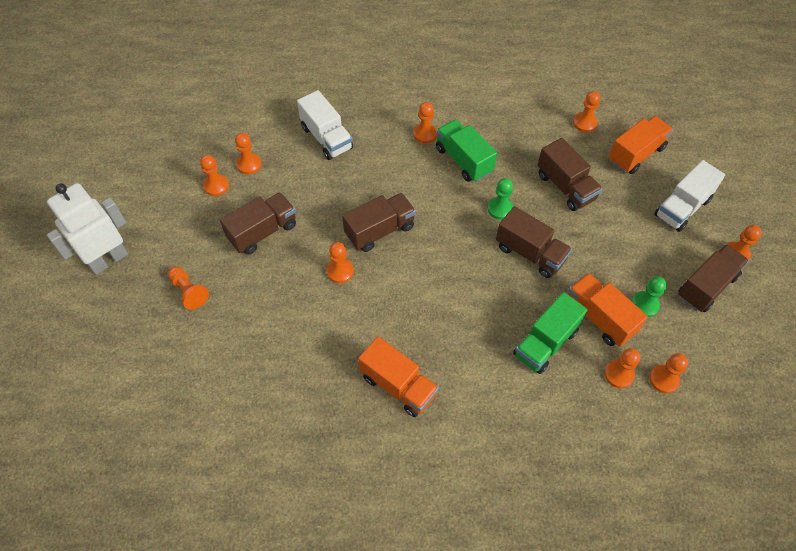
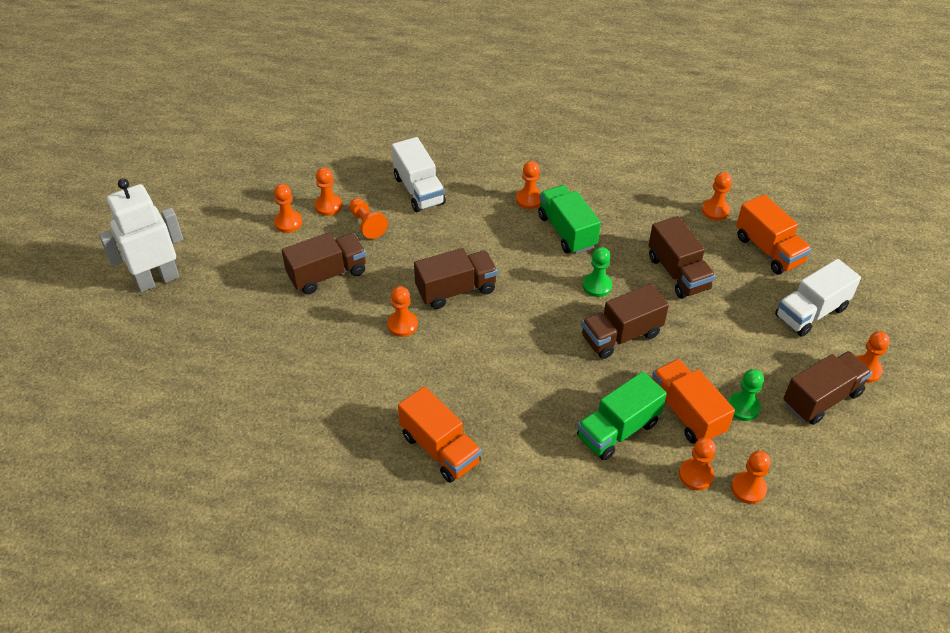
camera: 10 degrees right, 10 degrees down
(189, 291) = (234, 322): orange pawn -> orange pawn (367, 224)
(530, 253) = (621, 335): brown truck -> brown truck turned 105 degrees clockwise
(636, 154) = (768, 250): orange truck -> orange truck turned 90 degrees clockwise

